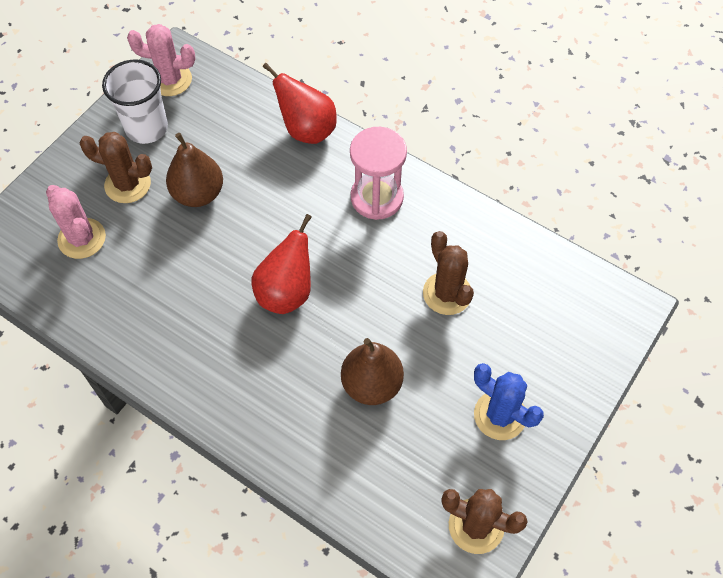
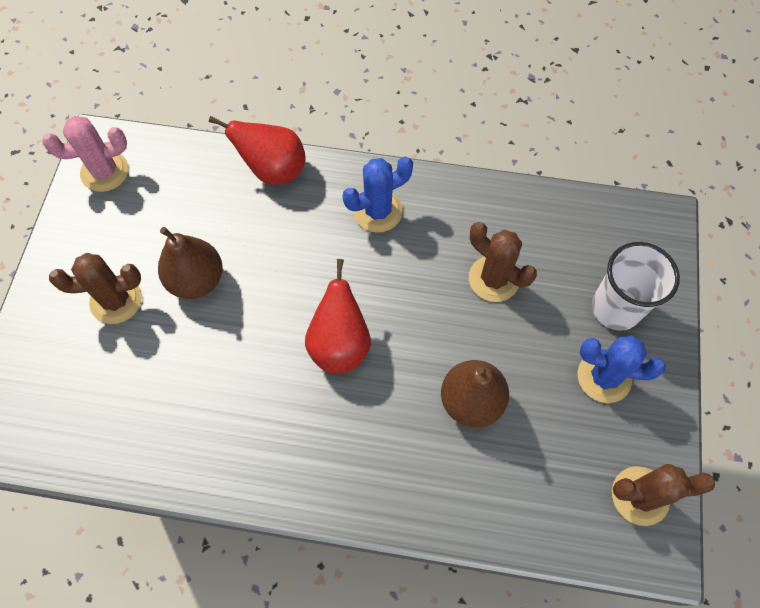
camera: 25 degrees left, 5 degrees up
(82, 238) = (96, 379): pink cactus -> none
(146, 128) = (105, 232): white cup -> white cup (616, 308)
(377, 197) = (378, 211): pink hourglass -> blue cactus

